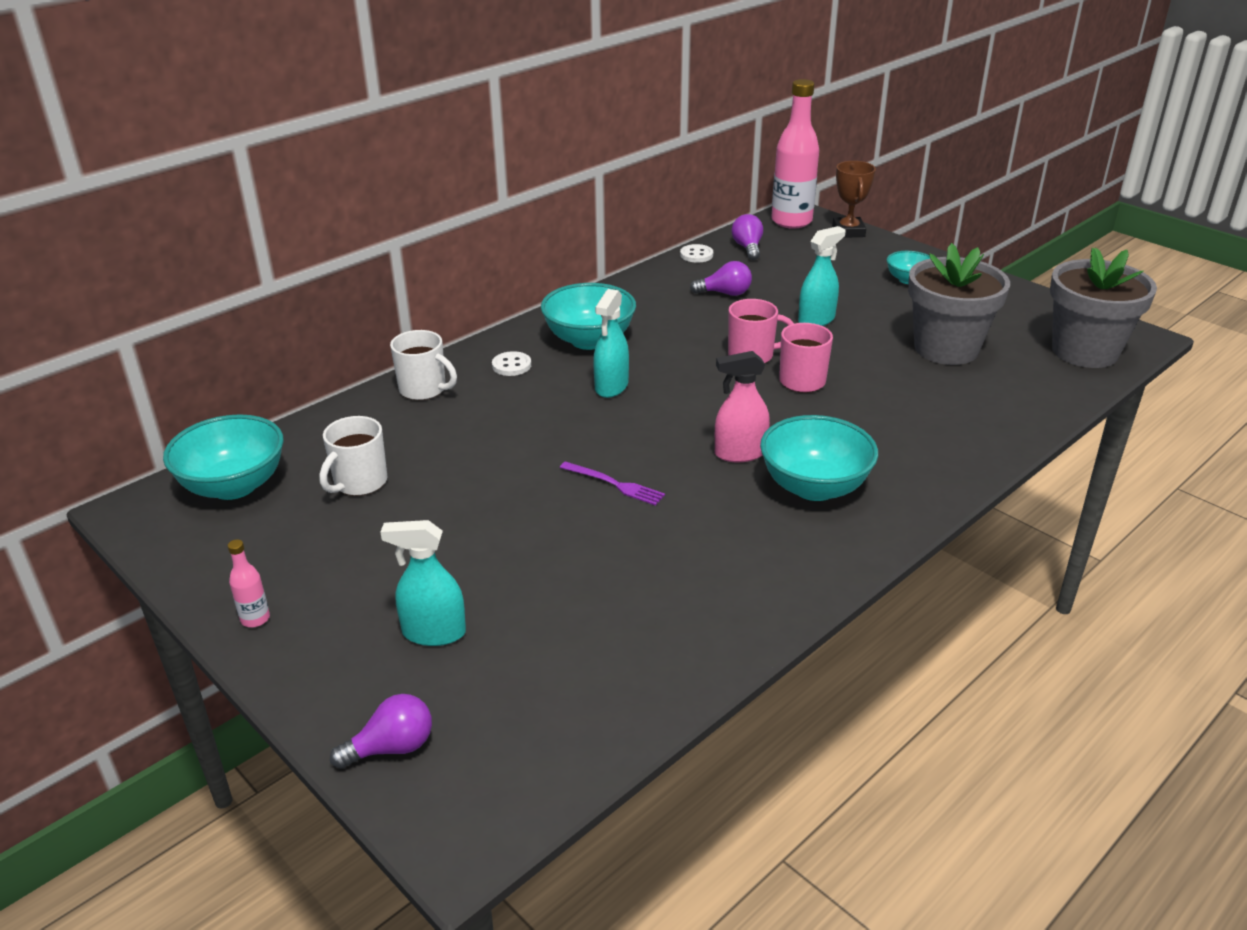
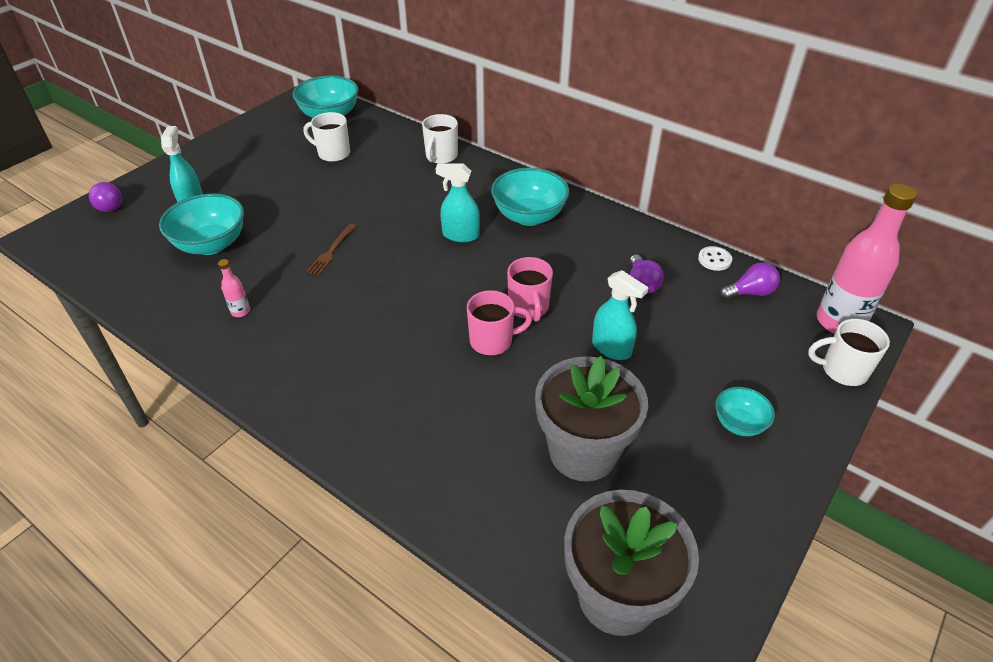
camera: 80 degrees right, 10 degrees up
(255, 619) = (214, 147): pink bottle -> pink bottle (240, 311)
(511, 365) = (481, 186): white button -> none
(614, 484) = (332, 251): purple fork -> brown fork
(740, 453) = (373, 309): pink spray bottle -> none
(814, 487) = (328, 353): turquoise bowl -> turquoise bowl (211, 244)
(848, 231) = (842, 370): brown trophy -> white mug

